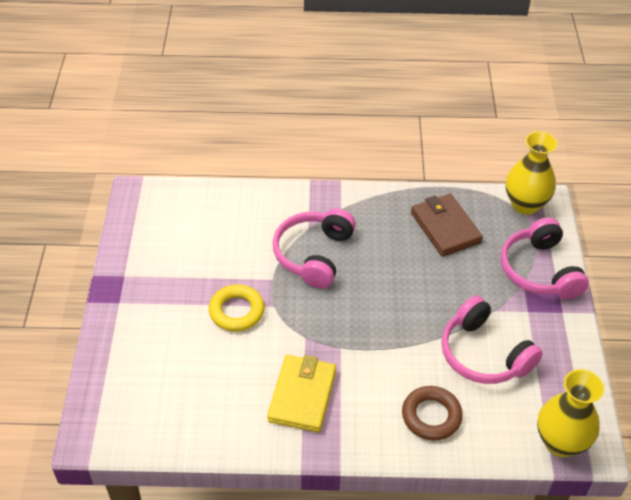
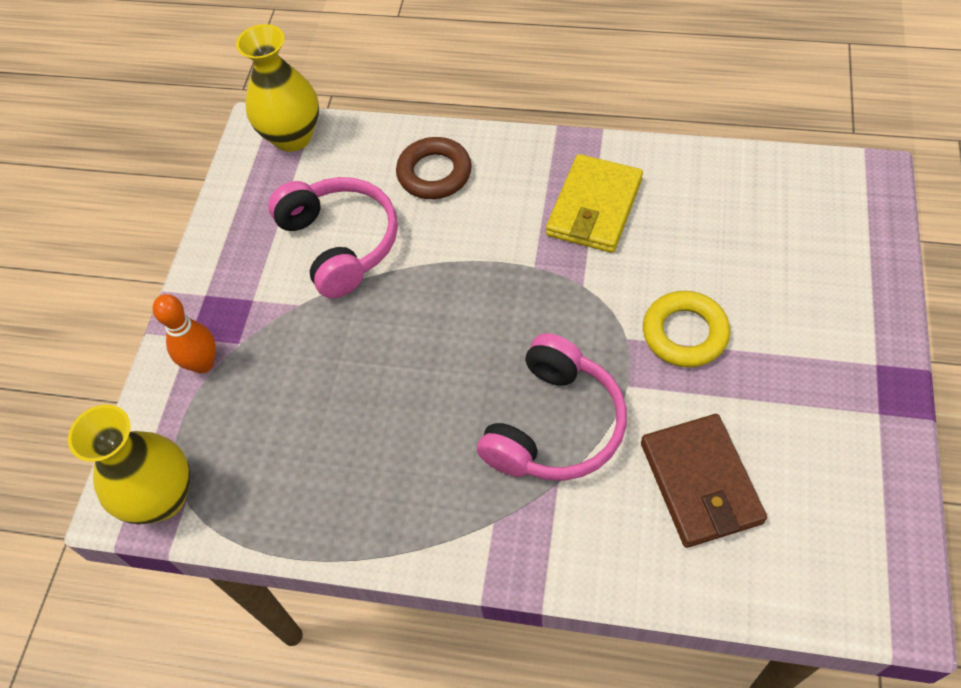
camera: 165 degrees left, 10 degrees up
(445, 227) = (319, 461): brown wallet -> brown wallet (701, 483)
(540, 270) = (203, 364): pink headphones -> orange bowling pin

